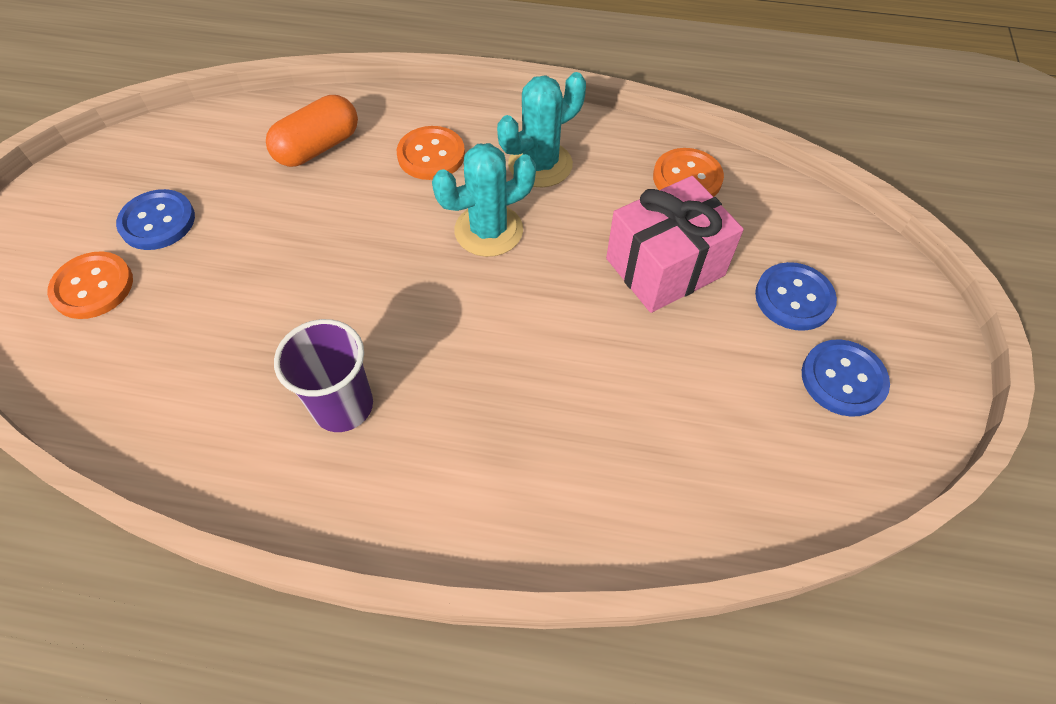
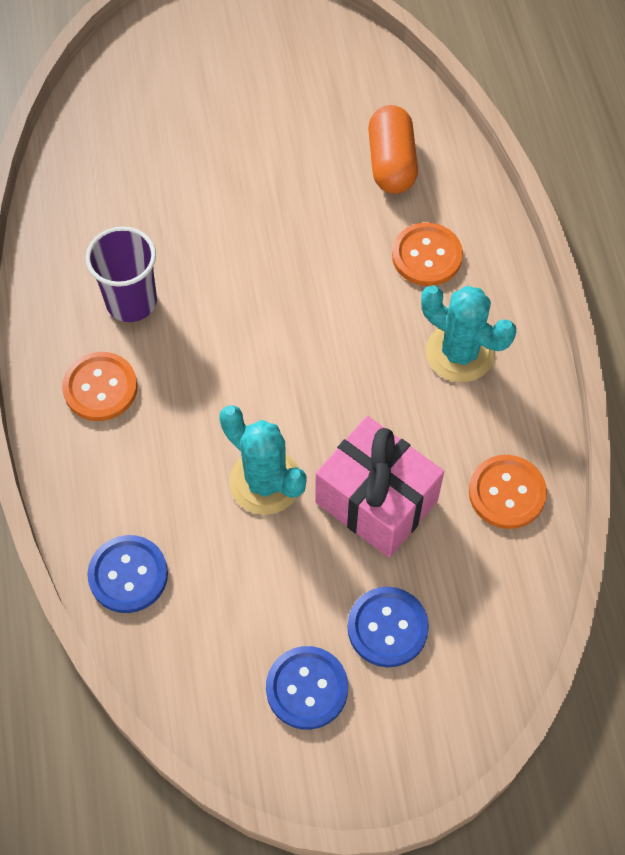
camera: 70 degrees right, 5 degrees up
(93, 287) = (172, 85): orange button -> orange button (100, 388)
(157, 221) = (253, 91): blue button -> blue button (128, 575)
(318, 147) = (391, 163): orange capsule -> orange capsule turned 60 degrees clockwise
(488, 230) = (354, 338): turquoise cactus -> turquoise cactus (265, 482)

